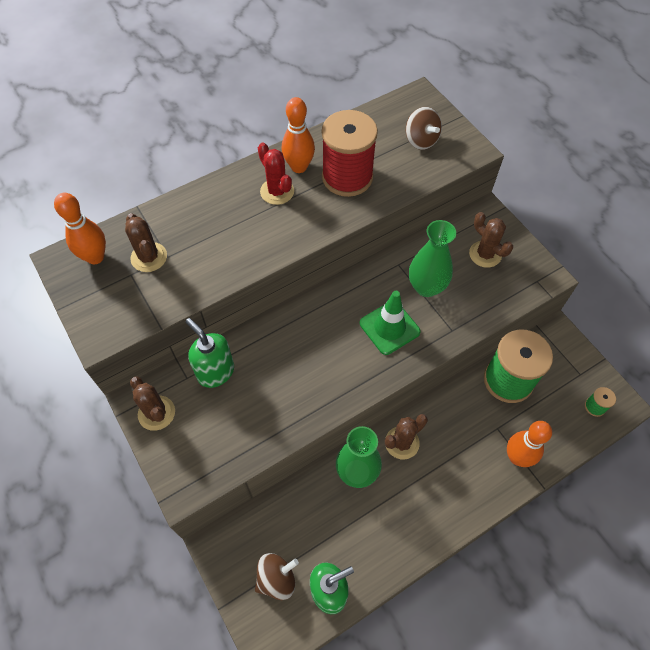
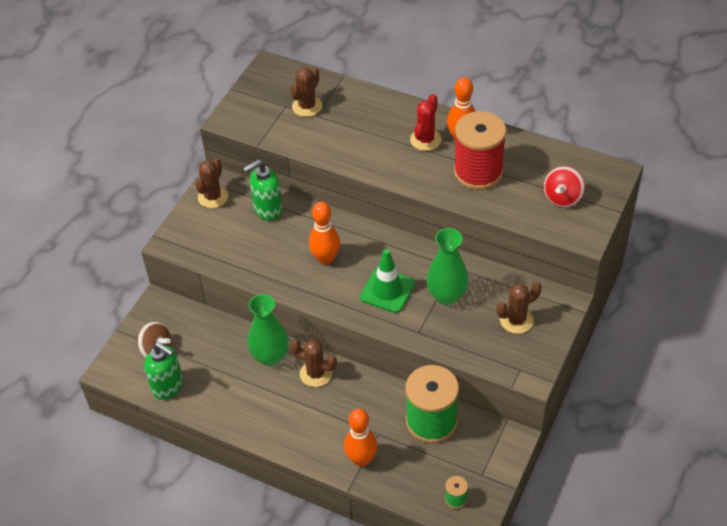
camera: 60 degrees right, 10 degrees down
(95, 257) = (284, 81): orange bowling pin -> orange bowling pin (326, 258)
(215, 372) = (268, 209): green soap dispenser -> green soap dispenser turned 135 degrees counterclockwise
(421, 140) = (562, 198): brown spinning top -> red spinning top
(485, 254) = (516, 320): brown cactus -> brown cactus turned 45 degrees clockwise

